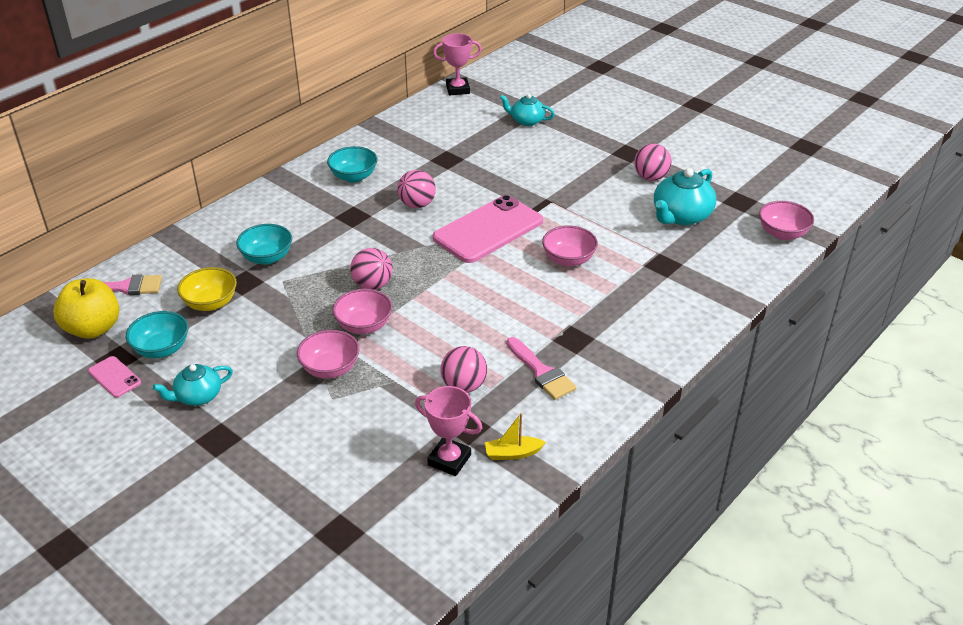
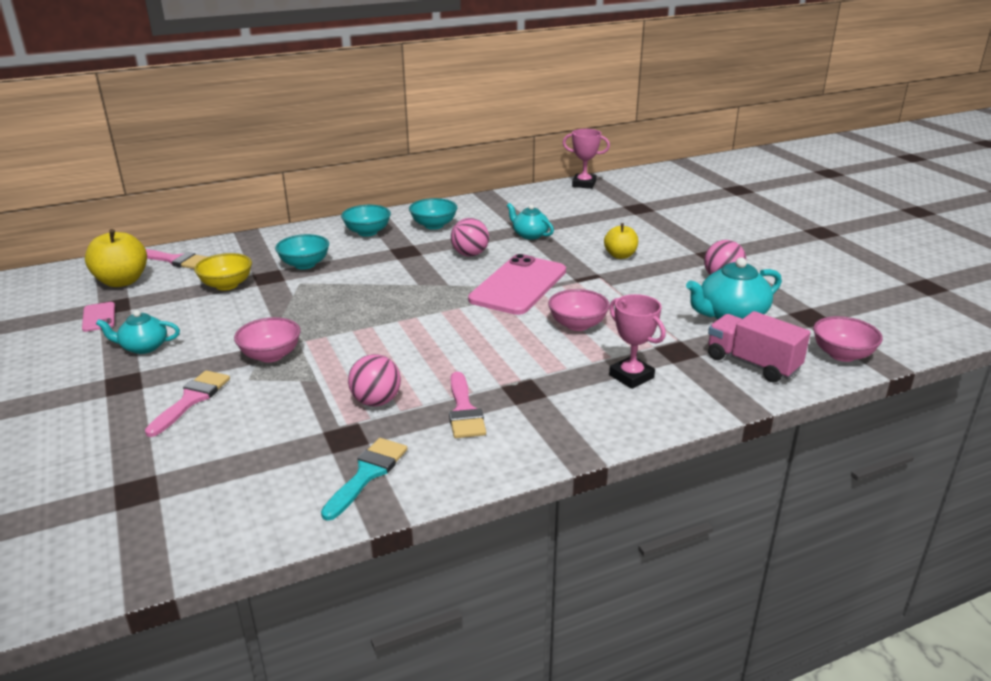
camera: 25 degrees right, 10 degrees down
(161, 349) = (155, 307): turquoise bowl -> turquoise bowl (367, 232)
(301, 435) = (191, 399): none -> pink brush
(364, 325) = (333, 331): pink bowl -> none
(372, 285) = (372, 303): pink ball -> none
(449, 460) = (300, 460): pink trophy -> pink trophy (631, 376)
(488, 230) = (518, 285): pink phone -> pink phone turned 45 degrees counterclockwise
(513, 453) = (367, 474): yellow boat -> turquoise brush
(526, 121) = (629, 215): turquoise teapot -> turquoise teapot (529, 235)
(551, 172) = (620, 255): none -> yellow apple
(725, 261) = (752, 363): none -> pink truck

